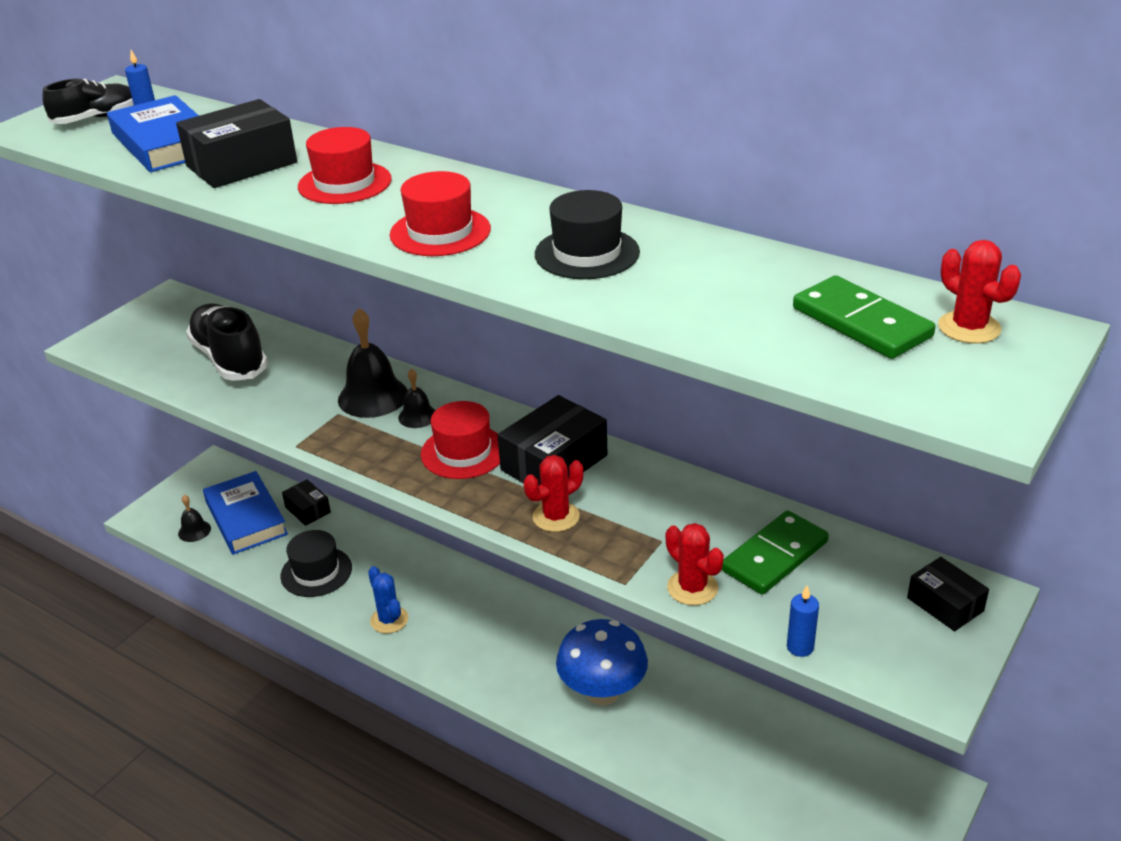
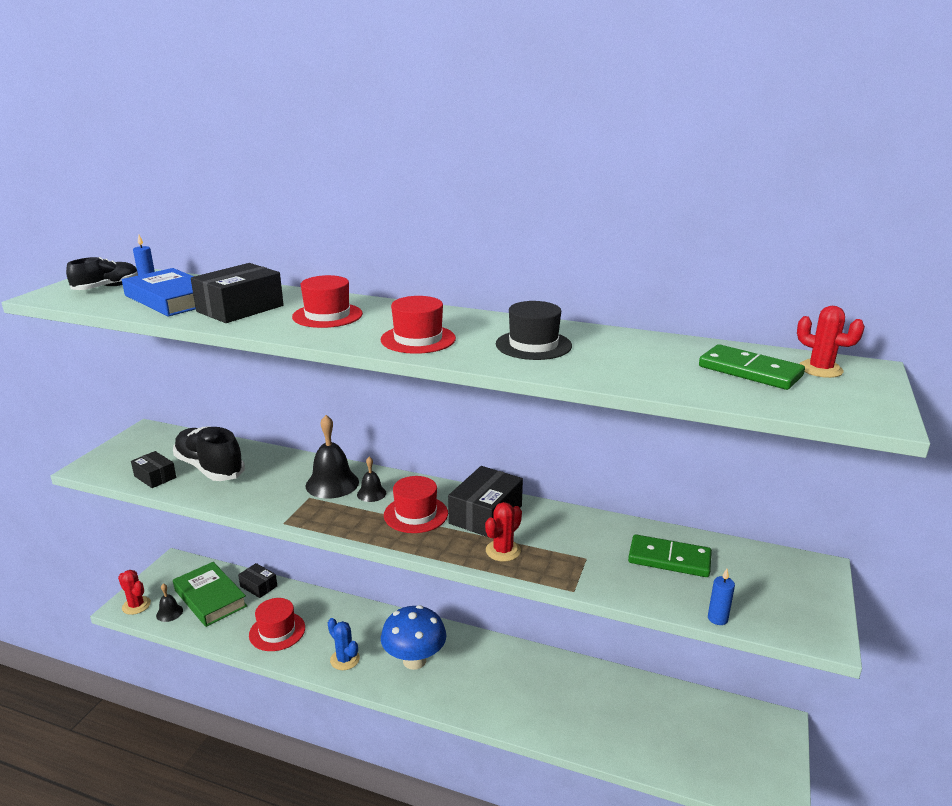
camera: 15 degrees left, 10 degrees down
(246, 518) = (210, 598): blue book -> green book
(316, 572) = (277, 631): black hat -> red hat
(602, 692) = (523, 690): blue mushroom -> blue mushroom (414, 660)
(692, 588) = (623, 587): red cactus -> red cactus (136, 605)
(775, 556) = (669, 559): green domino -> green domino turned 75 degrees clockwise
(945, 604) = (797, 577): black box -> black box (155, 477)

